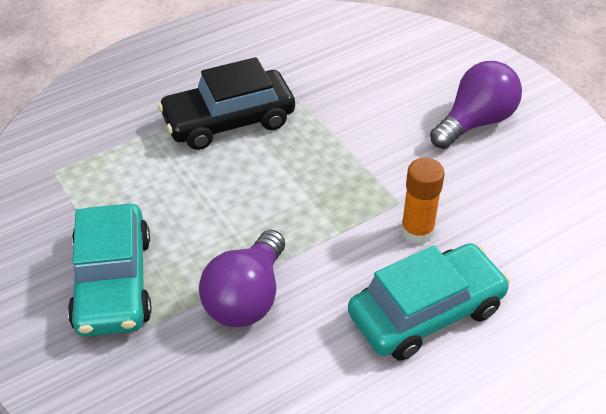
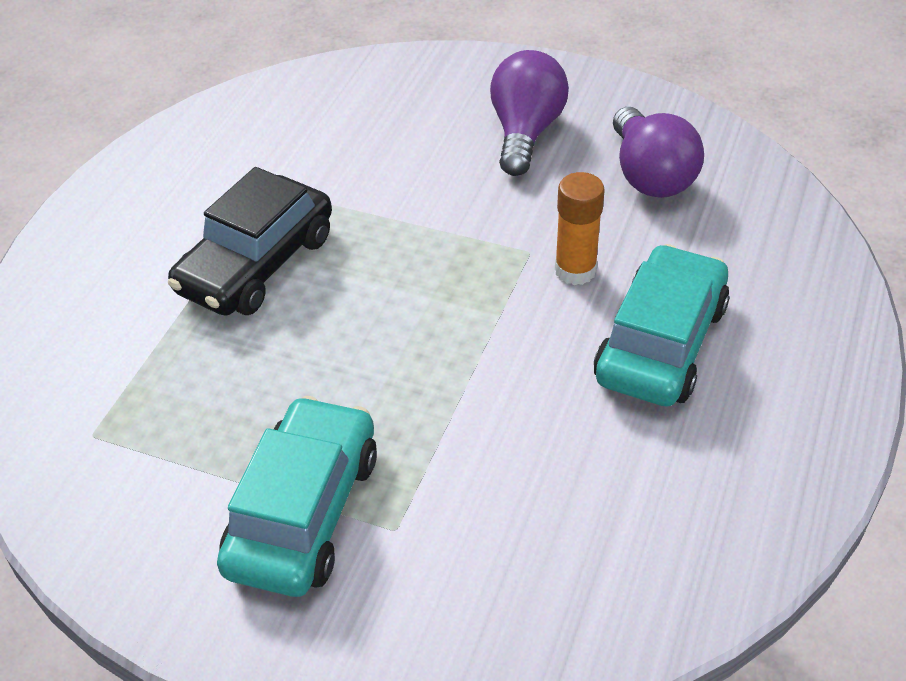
camera: 35 degrees left, 0 degrees up
(113, 282) = (303, 512): turquoise car -> turquoise car turned 120 degrees counterclockwise
(246, 297) = (470, 436): purple light bulb -> purple light bulb (650, 175)

